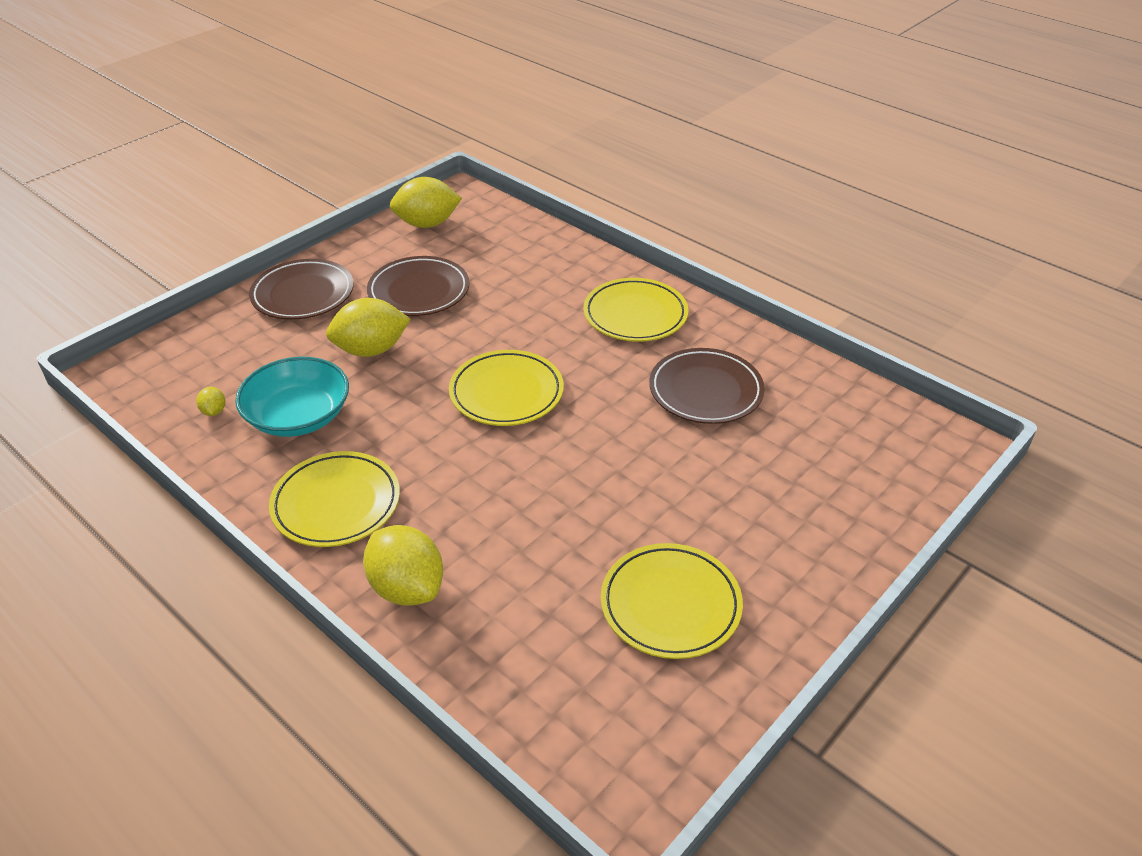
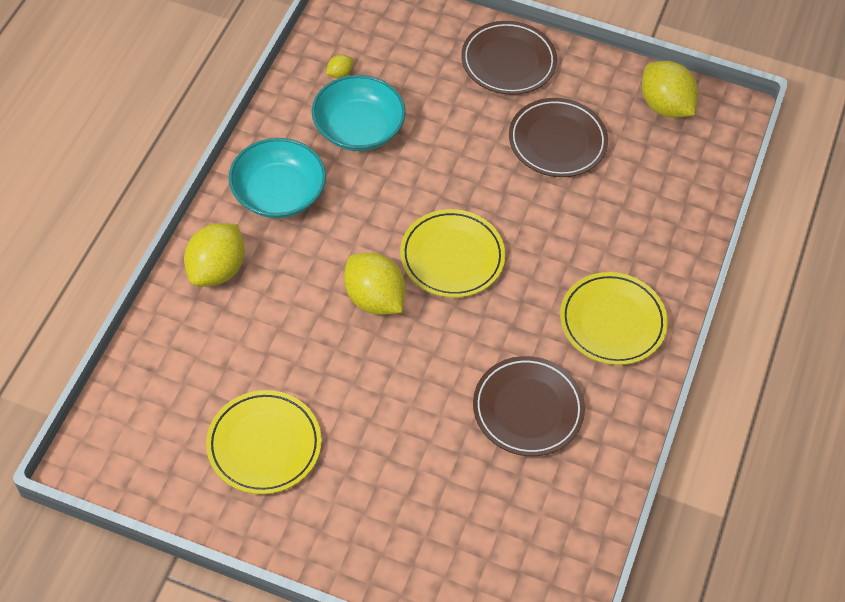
camera: 65 degrees right, 15 degrees up
(336, 503) = (278, 193): yellow plate -> turquoise bowl
(371, 350) = (459, 141): yellow lemon -> yellow lemon (374, 299)

